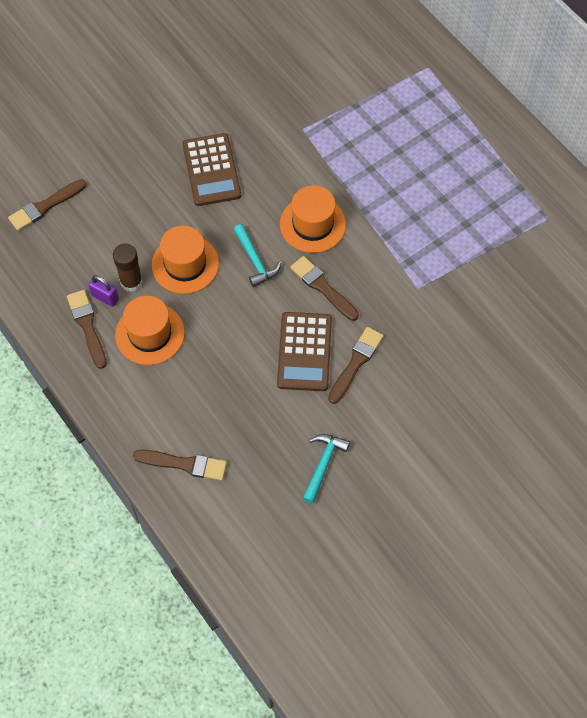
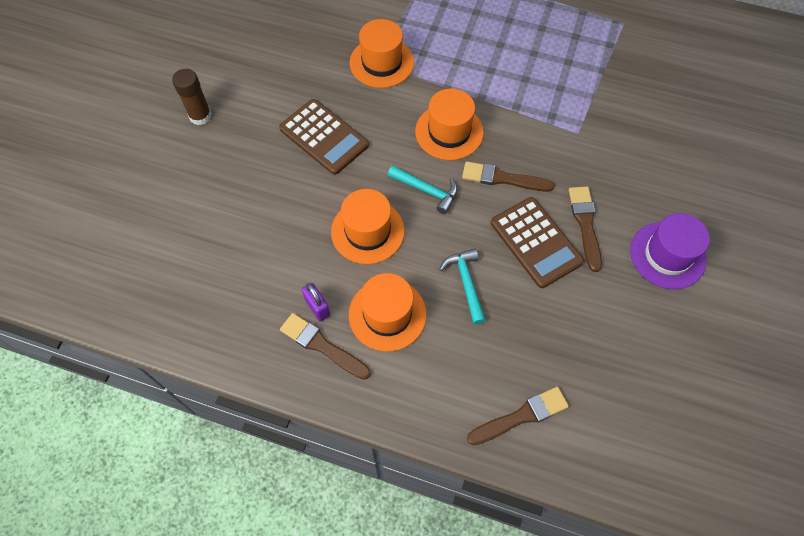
camera: 35 degrees left, 0 degrees up
(45, 206) = (191, 258): brown brush -> none
(105, 297) = (317, 307): purple padlock -> purple padlock turned 60 degrees clockwise
(131, 282) = (331, 277): brown glue stick -> brown glue stick (200, 116)
(307, 134) = (381, 62): none -> orange hat
(323, 465) = (638, 330): turquoise hammer -> turquoise hammer (466, 283)
(399, 427) = (667, 255): none -> purple hat

